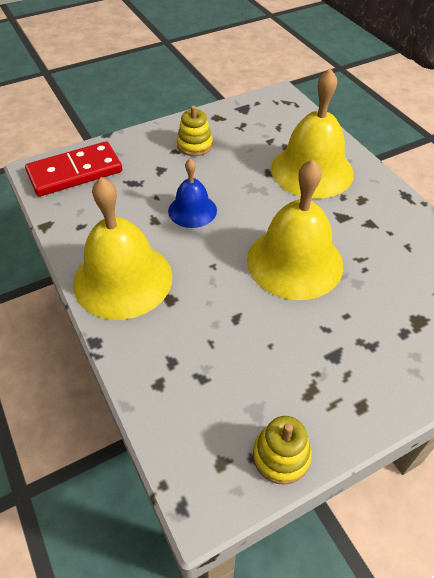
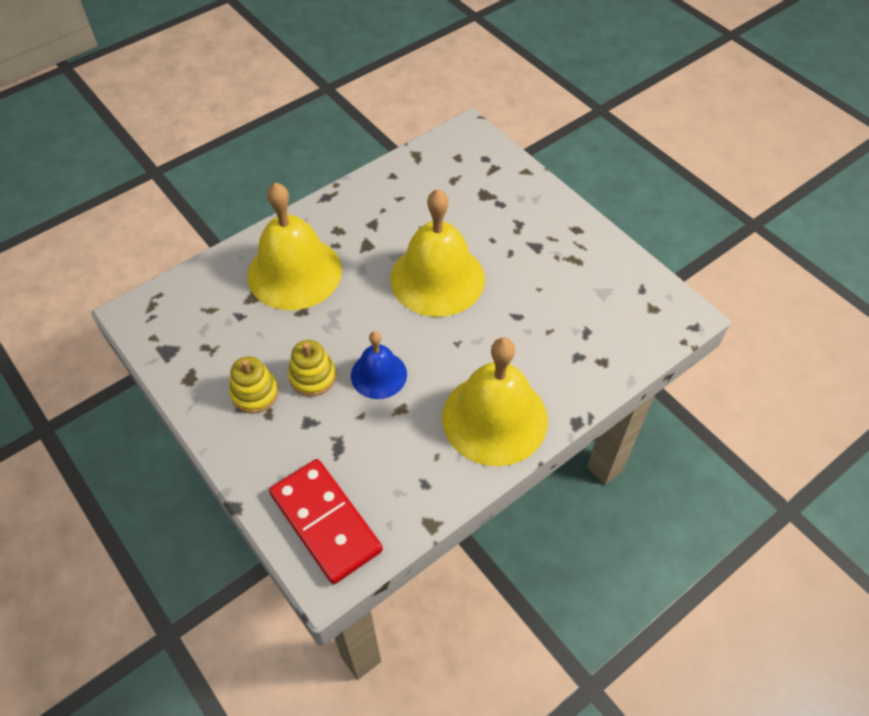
camera: 100 degrees left, 5 degrees up
(281, 456) = (634, 273): yellow stacking toy -> yellow stacking toy (313, 377)

